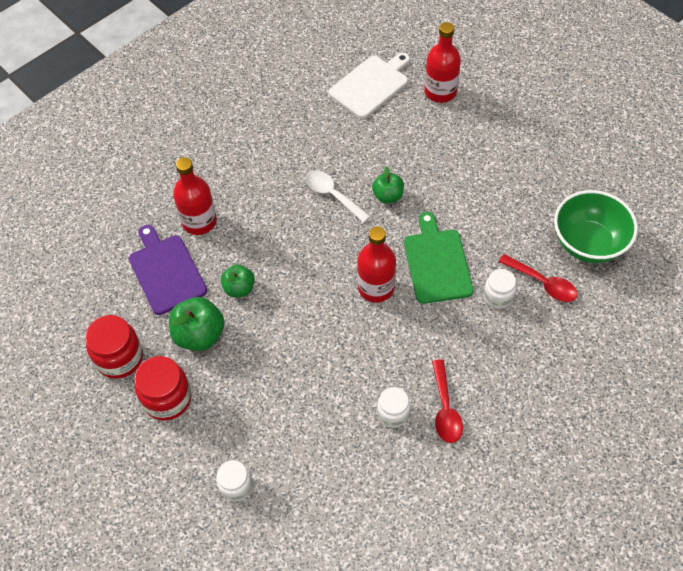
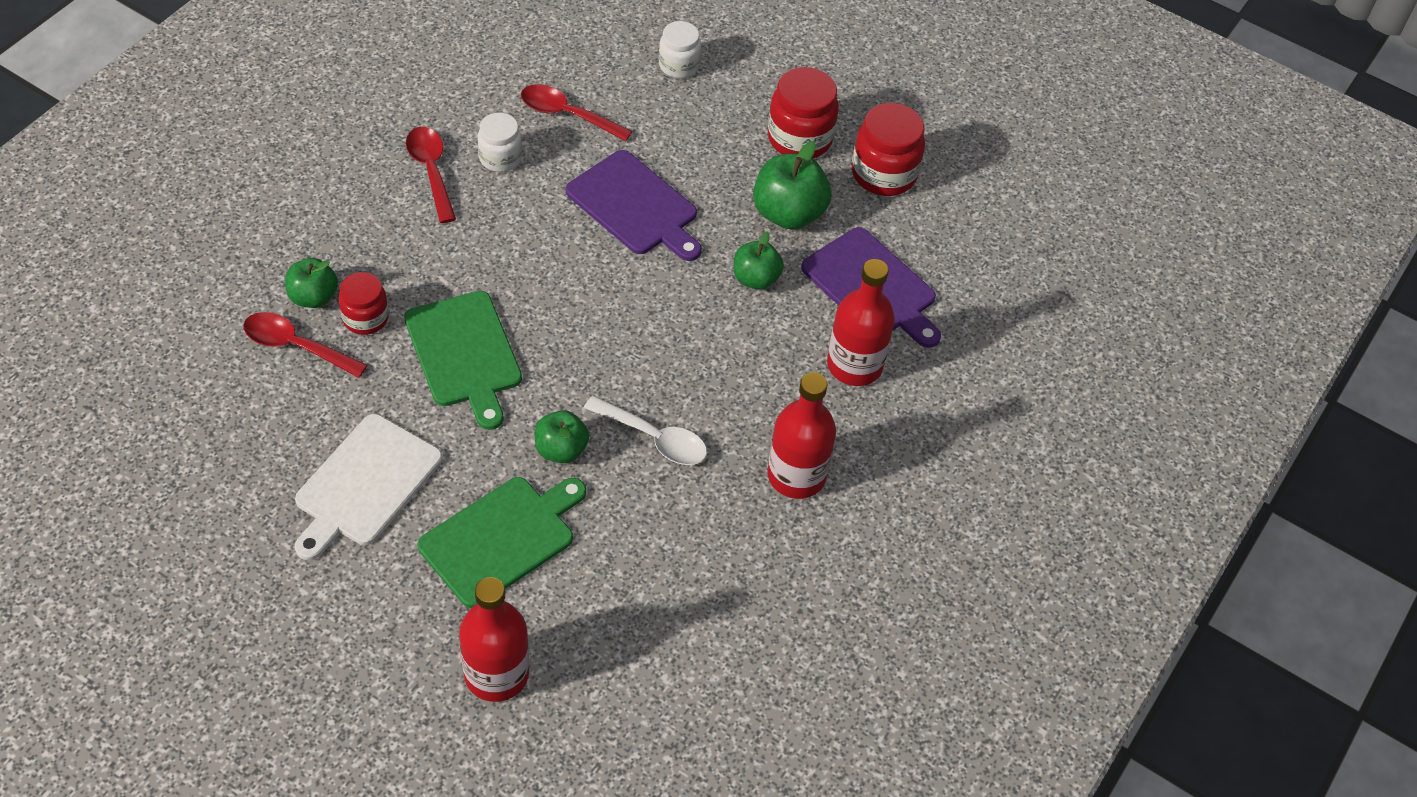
camera: 160 degrees right, 5 degrees down
(304, 356) = (635, 206): none -> purple cutting board
(335, 448) = (567, 114): none -> red spoon
(371, 85) = (636, 667): white cutting board -> white cutting board (365, 484)
(376, 287) = (553, 306): red bottle -> red bottle (796, 476)
(429, 153) = (501, 538): none -> green cutting board
(498, 296) = (365, 318): white jar -> red jar
(532, 316) = (313, 297): none -> green apple
(588, 243) = (219, 417): green bowl -> none

